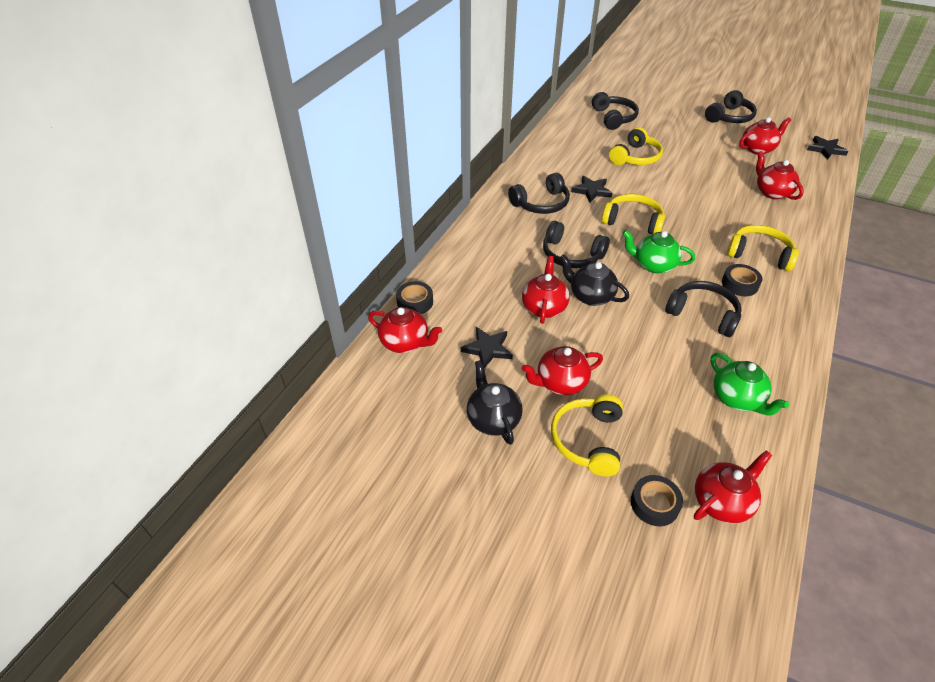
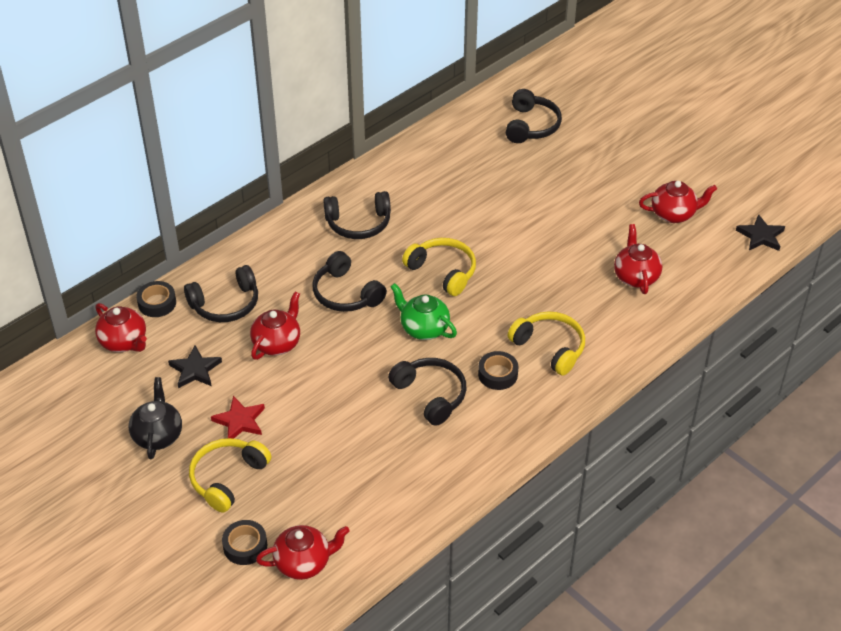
camera: 20 degrees right, 0 degrees up
(560, 383) = (240, 421): red teapot -> red star
(590, 296) = (332, 344): black teapot -> none
(592, 191) = (426, 221): black star -> none
(635, 157) = (512, 189): yellow headphones -> none
(729, 117) = (680, 159): black headphones -> black headphones (226, 304)
(737, 398) = (393, 484): green teapot -> none

